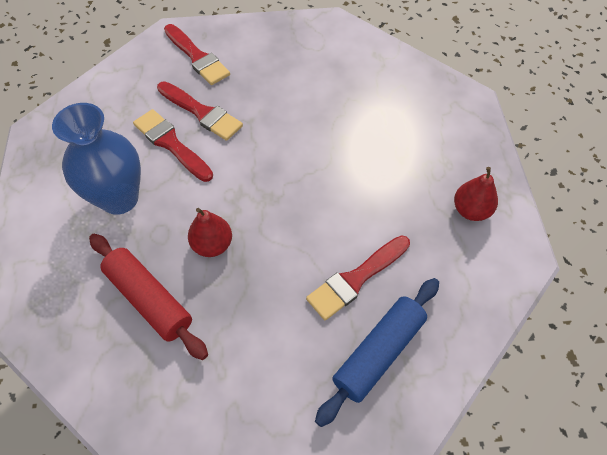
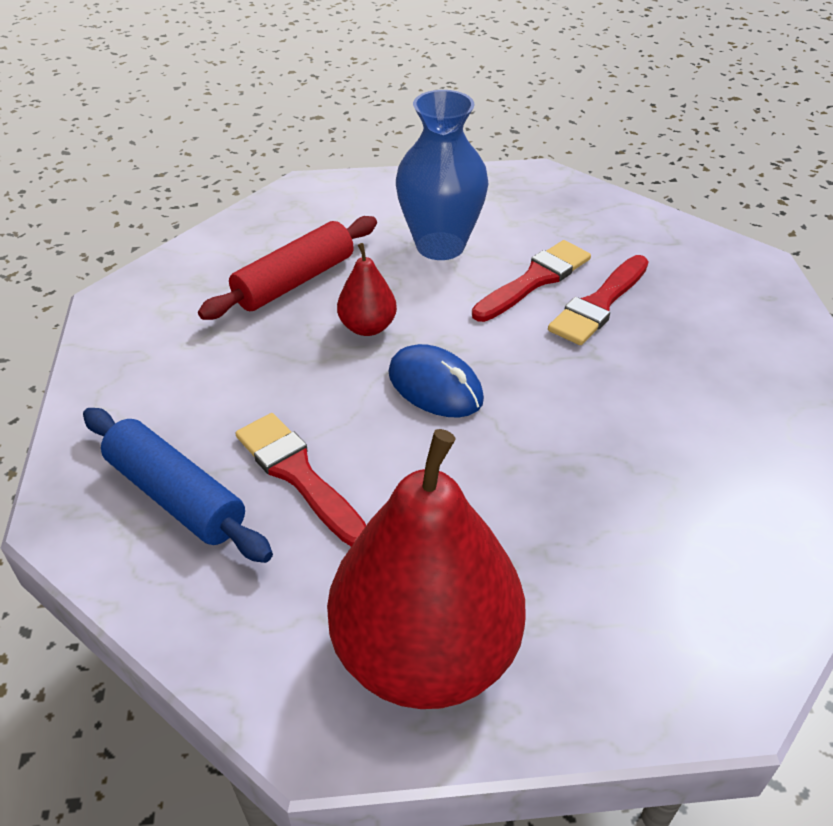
camera: 90 degrees right, 15 degrees down
(197, 57) = (714, 293): red brush -> none
(276, 203) = (435, 386): none -> blue mouse
(471, 210) = (425, 653): red pear -> red pear, size x2.27

